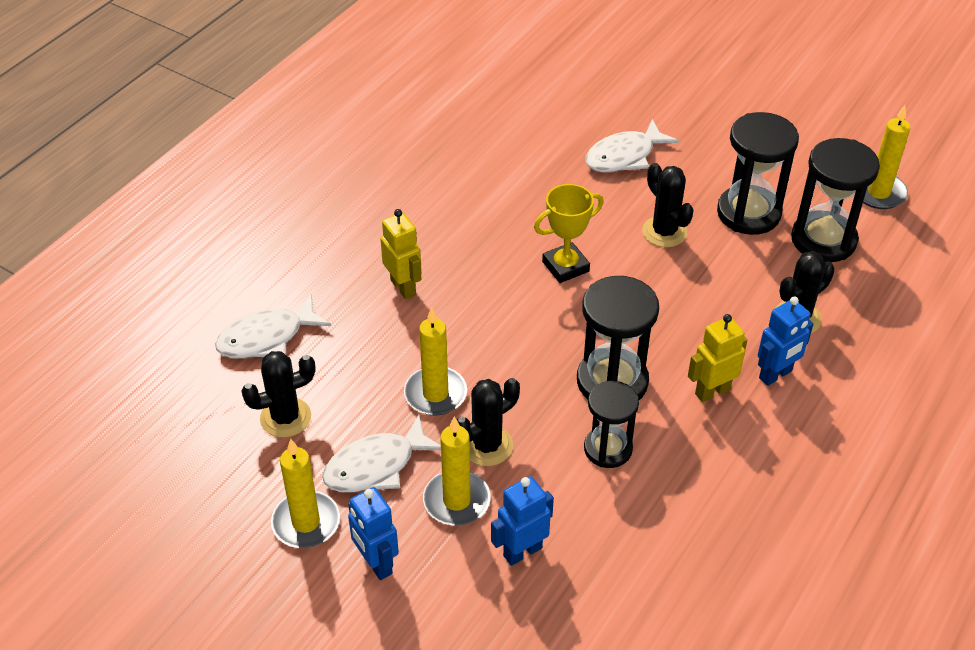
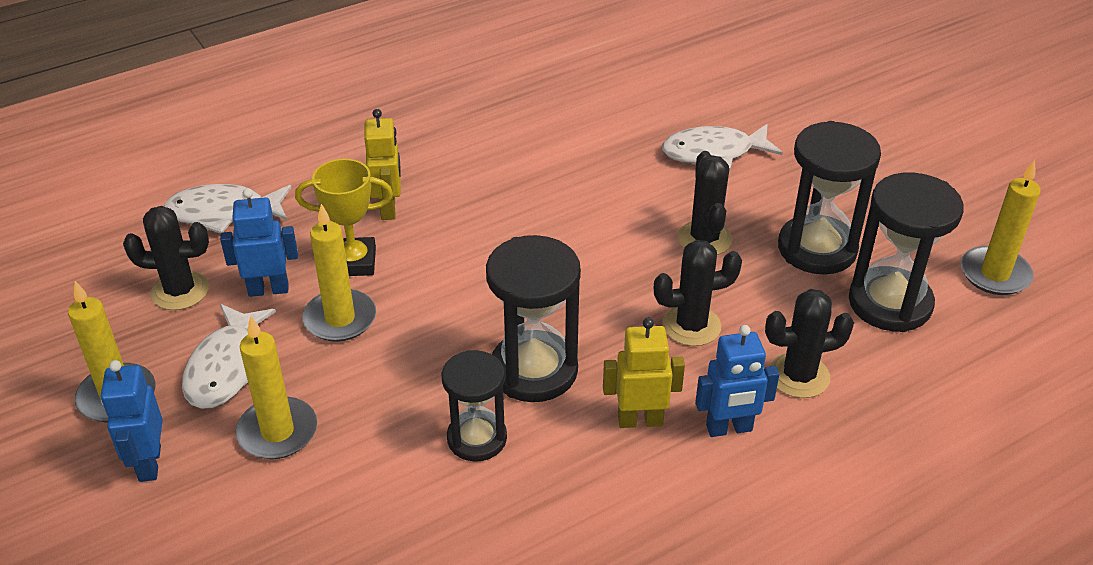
camera: 25 degrees right, 5 degrees down
(376, 466) = (227, 367): white fish -> white fish turned 75 degrees counterclockwise
(487, 445) = (351, 388): black cactus -> black cactus (691, 326)
(522, 551) = (303, 511): blue robot -> blue robot (268, 289)
(565, 266) = (569, 240): yellow trophy -> yellow trophy (353, 262)

